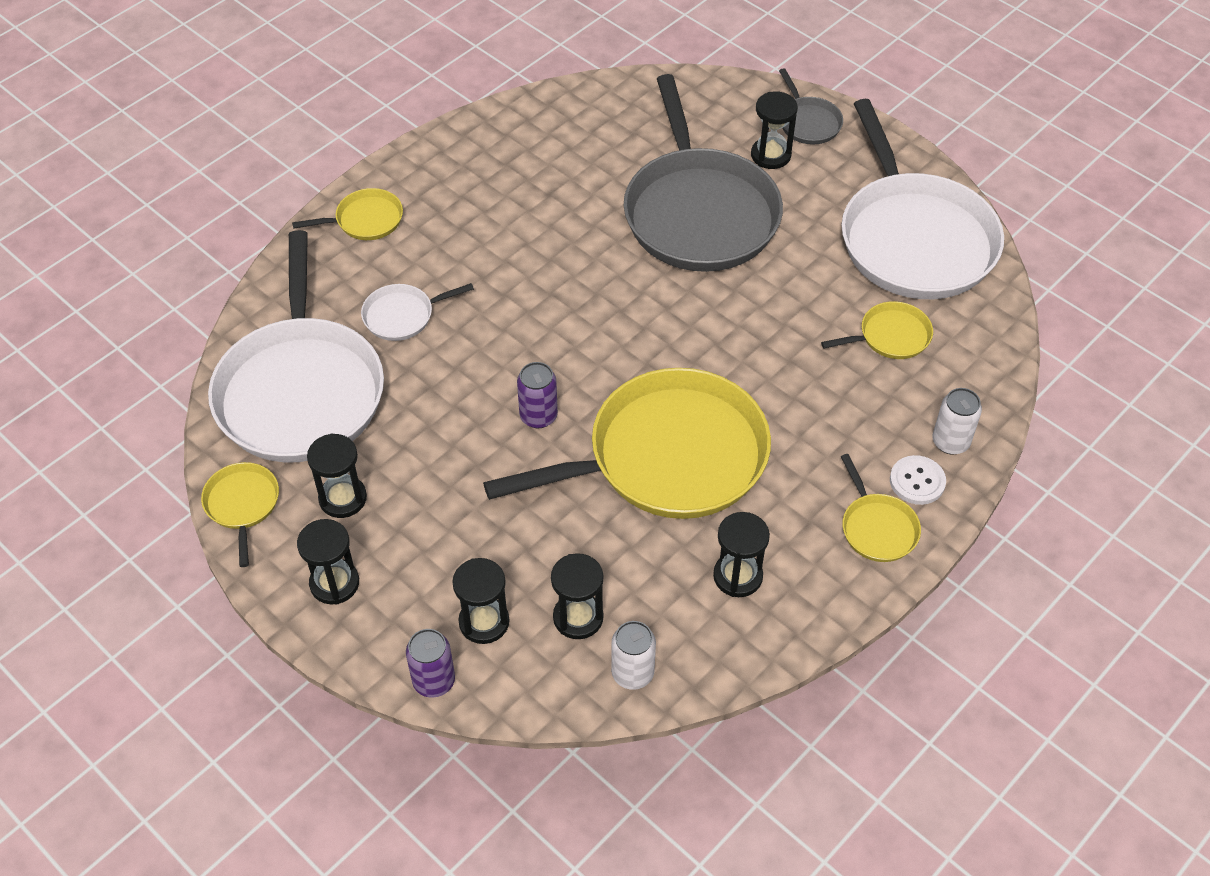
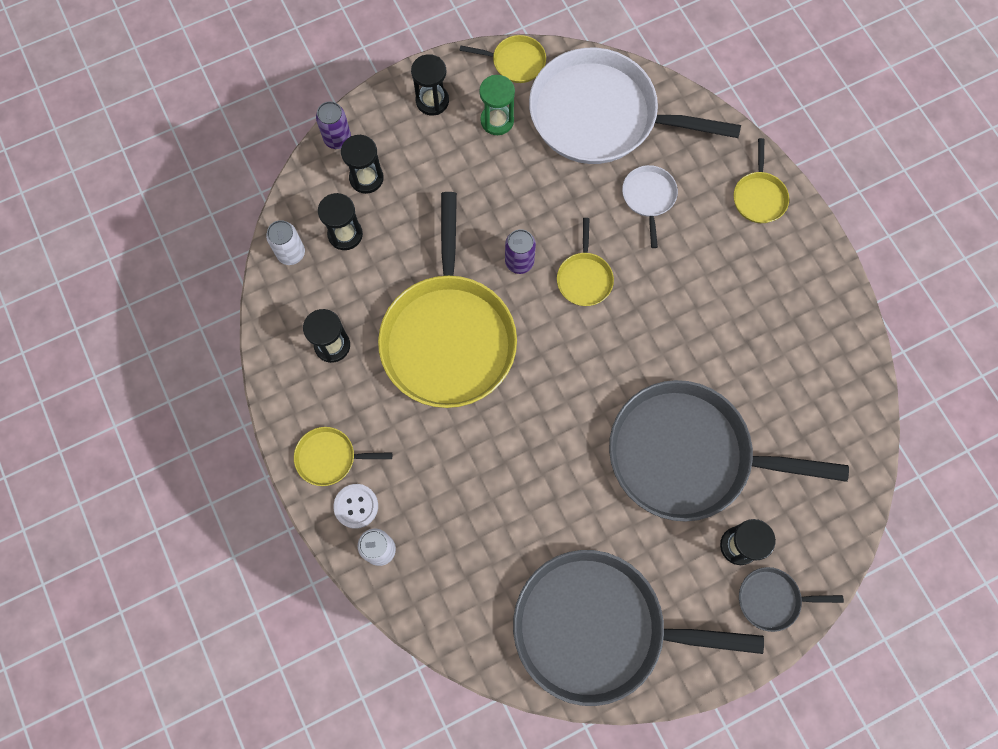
camera: 110 degrees right, 20 degrees up
(343, 498) = (497, 120): black hourglass -> green hourglass
(891, 336) = (498, 554): yellow pan -> yellow pan (584, 278)
(914, 239) = (596, 627): white pan -> grey pan

